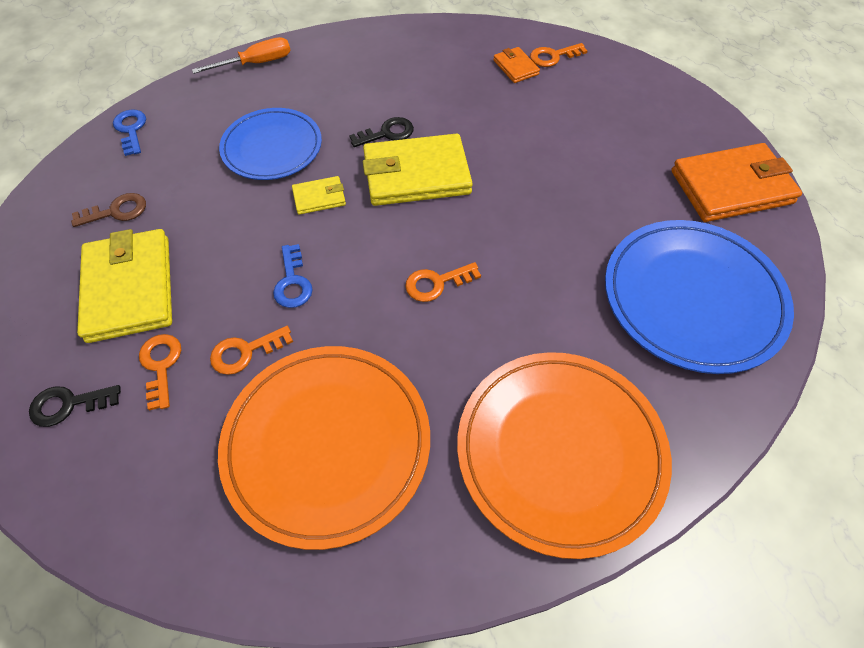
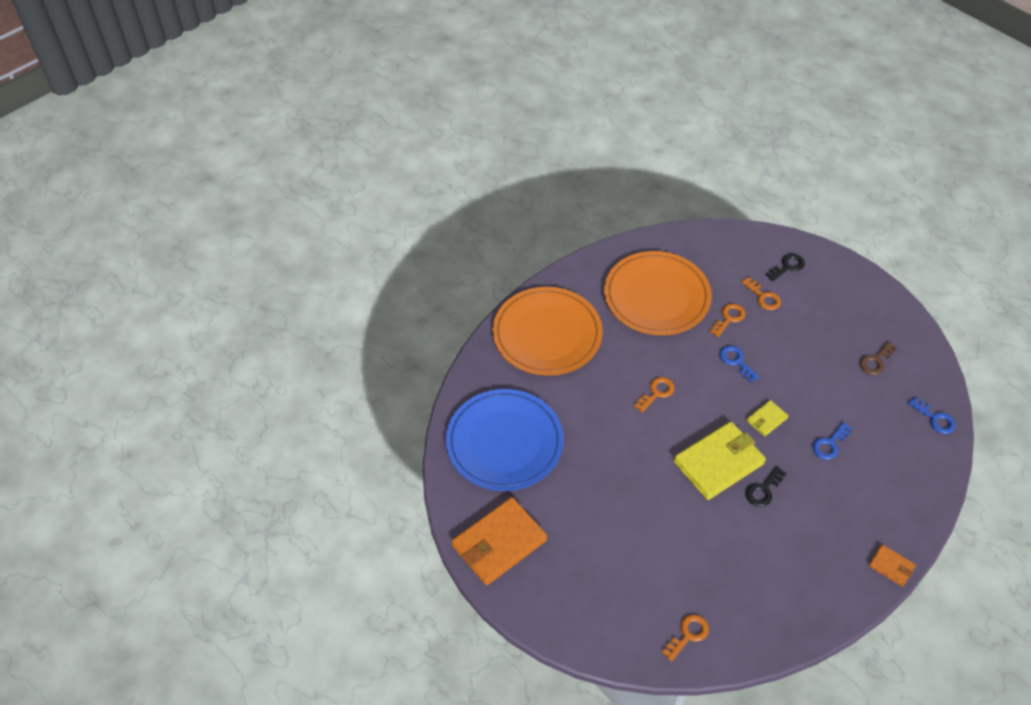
camera: 155 degrees right, 5 degrees down
(130, 288) = (818, 324): yellow wallet -> none
(256, 63) = (915, 517): orange screwdriver -> none
(272, 148) = (829, 444): blue plate -> blue key
(515, 67) = (712, 605): orange wallet -> orange wallet (891, 566)

